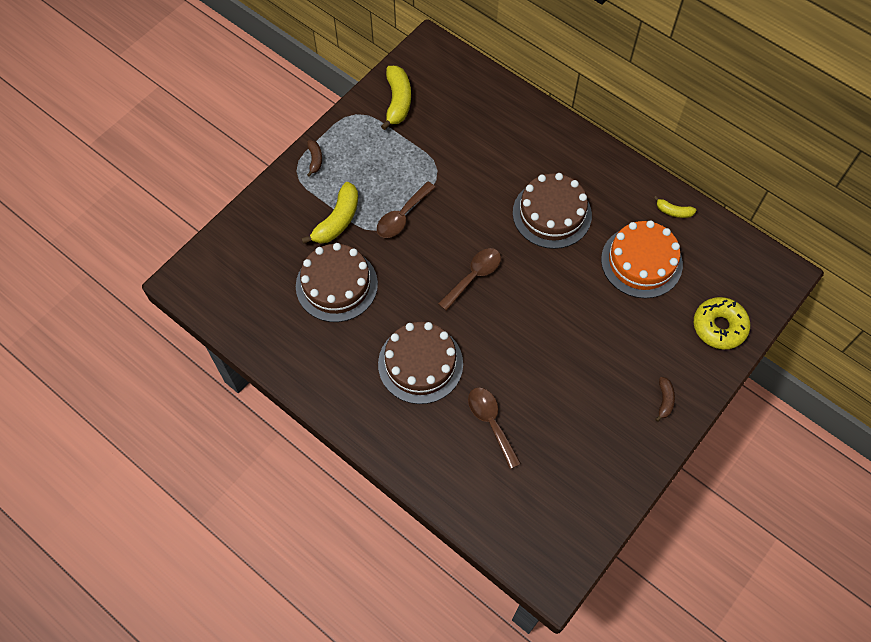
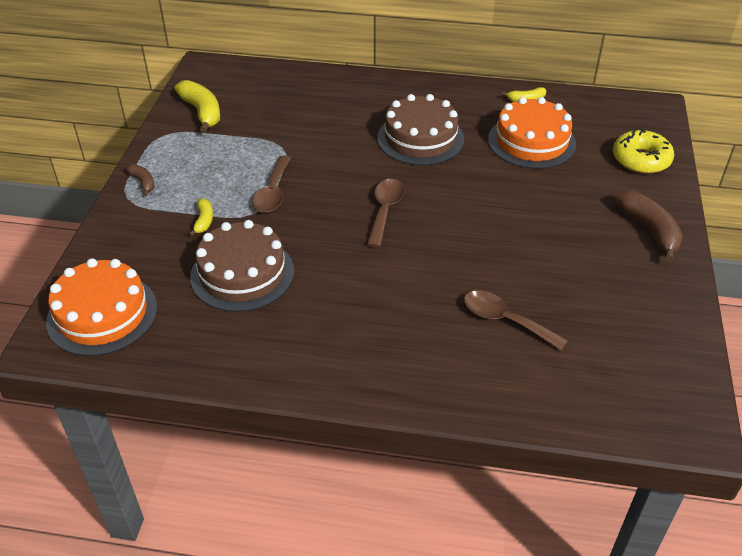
camera: 30 degrees left, 20 degrees down
(228, 273) = (102, 314): none -> orange cake
(337, 220) = (204, 221): yellow banana -> yellow banana, size x0.54
(420, 364) = (389, 303): brown cake -> none
(664, 400) = (649, 230): brown banana -> brown banana, size x1.87

